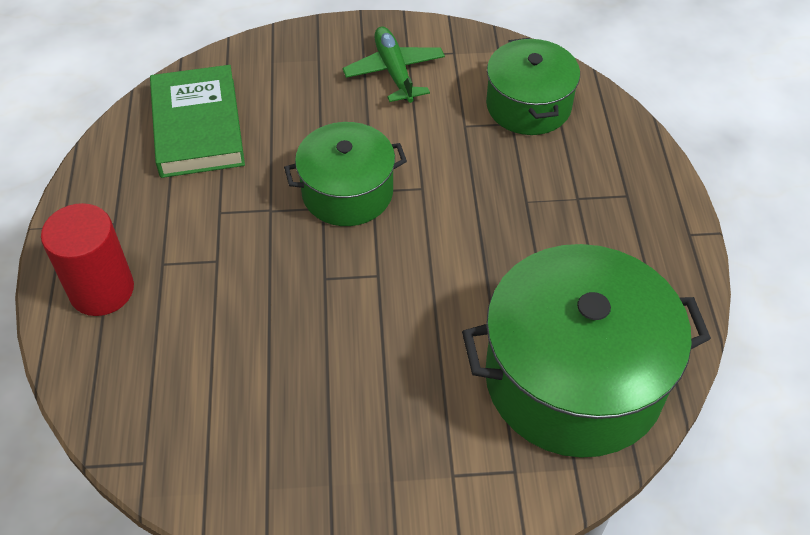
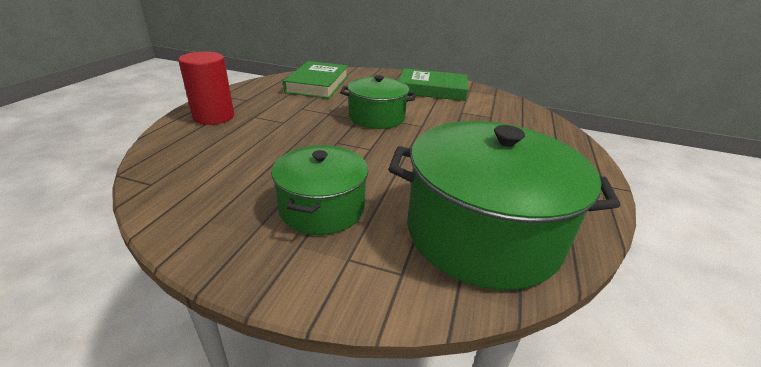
camera: 20 degrees right, 20 degrees down
(394, 71) = (432, 89): green plane -> green book
(528, 105) = (504, 113): green pot -> green pot (322, 208)

